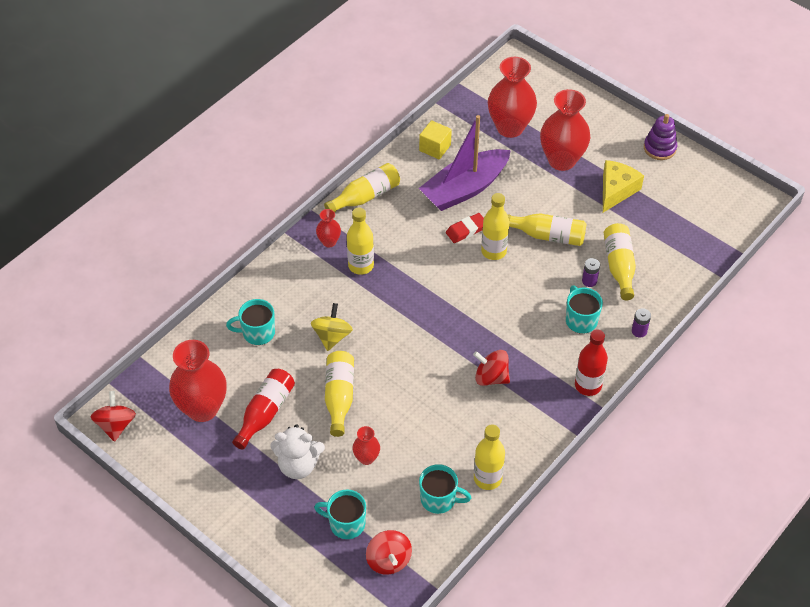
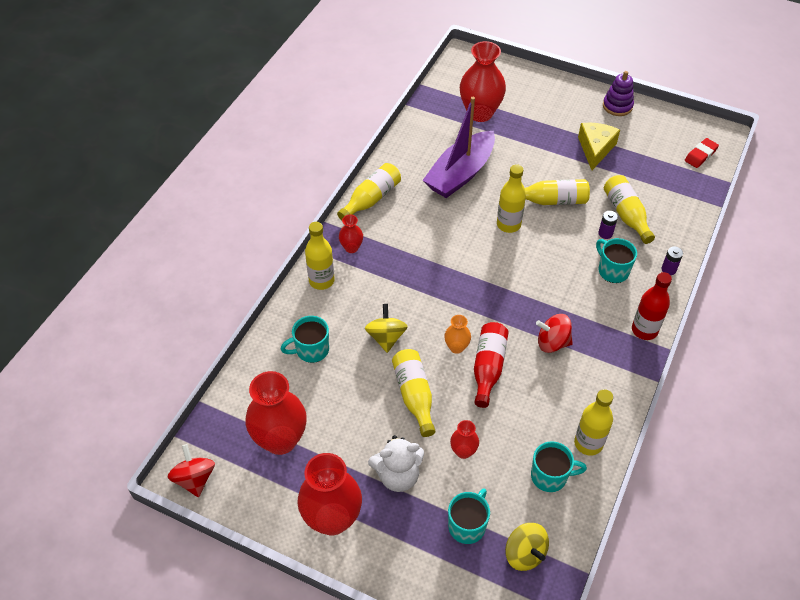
camera: 15 degrees left, 0 degrees up
(265, 413) = (346, 429): red bottle -> red bottle (488, 368)
(346, 523) = (467, 525): turquoise mug -> turquoise mug turned 120 degrees clockwise
(361, 265) = (390, 263): yellow bottle -> yellow bottle (321, 281)
(388, 560) = (524, 554): red spinning top -> yellow spinning top
(396, 361) = (456, 347): none -> orange vase
(435, 148) = (419, 143): yellow cube -> none
(466, 230) = (476, 211): red eraser -> red eraser (700, 155)
(561, 160) = (537, 132): red vase -> red vase (332, 519)

